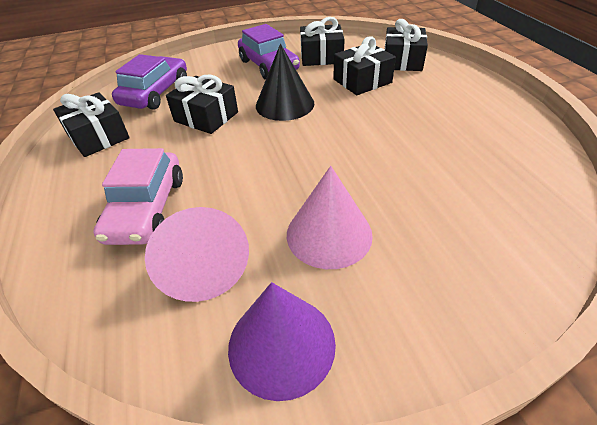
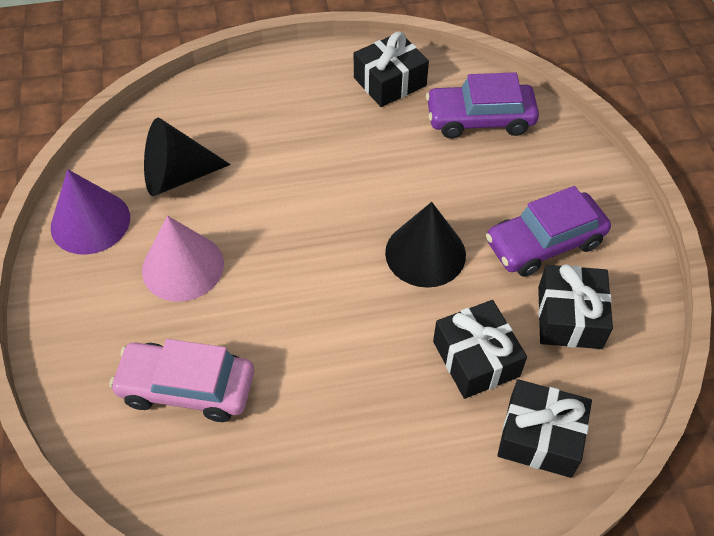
camera: 95 degrees right, 10 degrees up
(147, 208) = (260, 133): pink car -> pink car (187, 388)
(155, 93) = (480, 119): purple car -> purple car turned 150 degrees clockwise
(203, 267) = (177, 176): pink cone -> black cone
(206, 117) = (410, 171): black gift -> none

